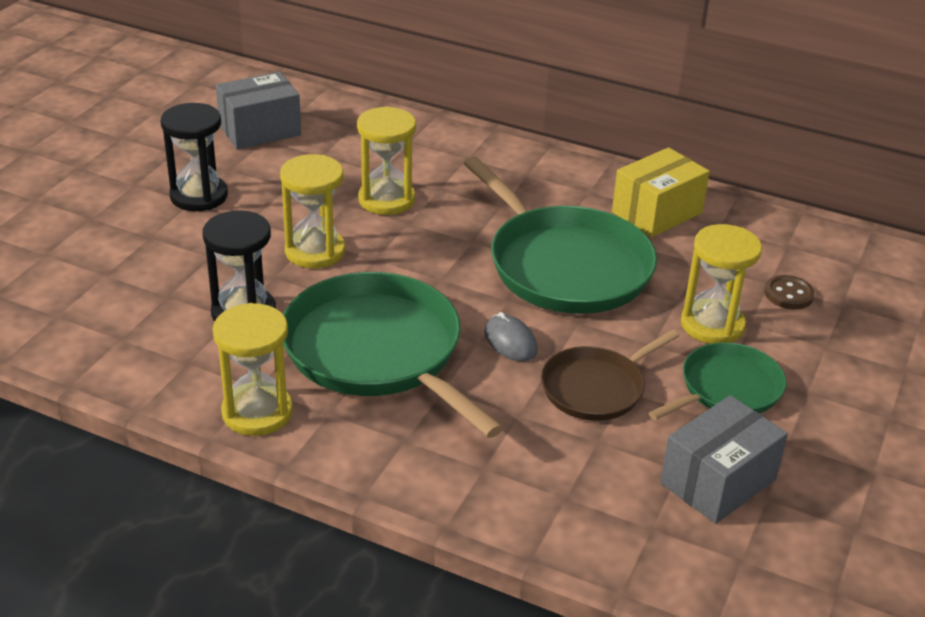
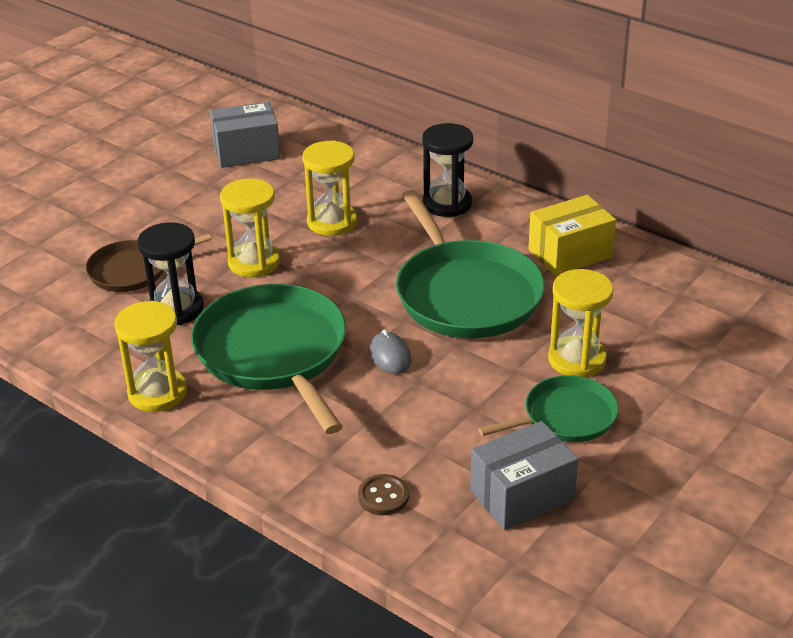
camera: 15 degrees right, 0 degrees up
(199, 196) = (175, 206): black hourglass -> black hourglass (447, 203)
(596, 388) = (449, 403): brown pan -> brown pan (133, 270)
(788, 294) = (661, 339): brown button -> brown button (383, 496)

